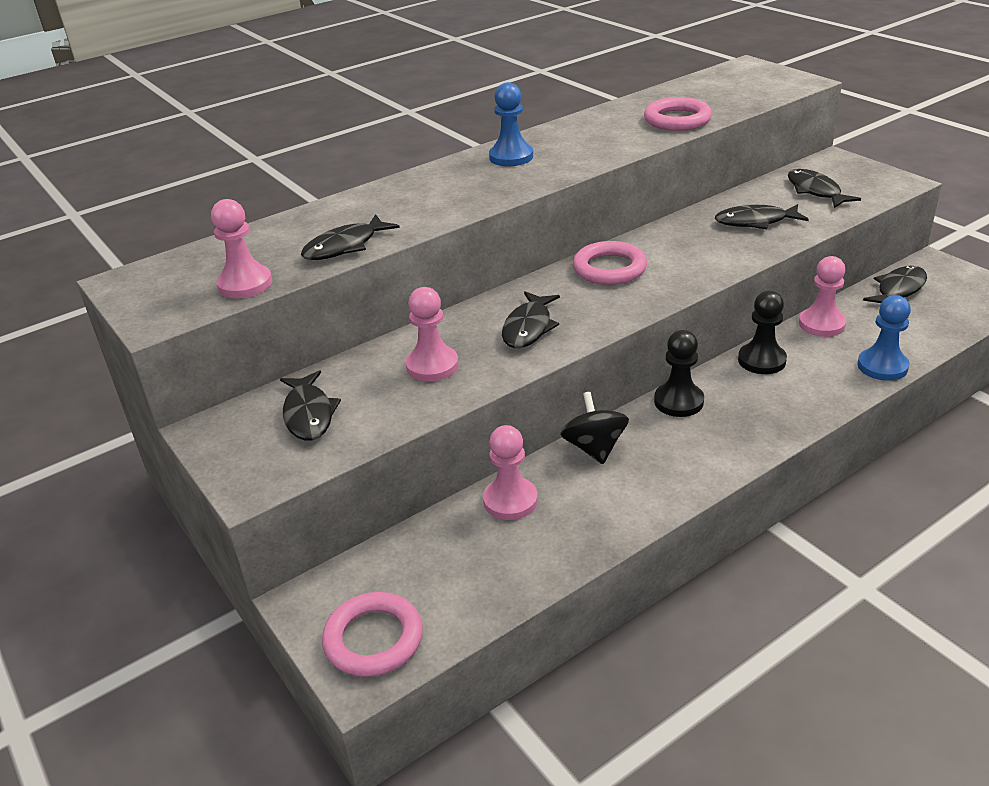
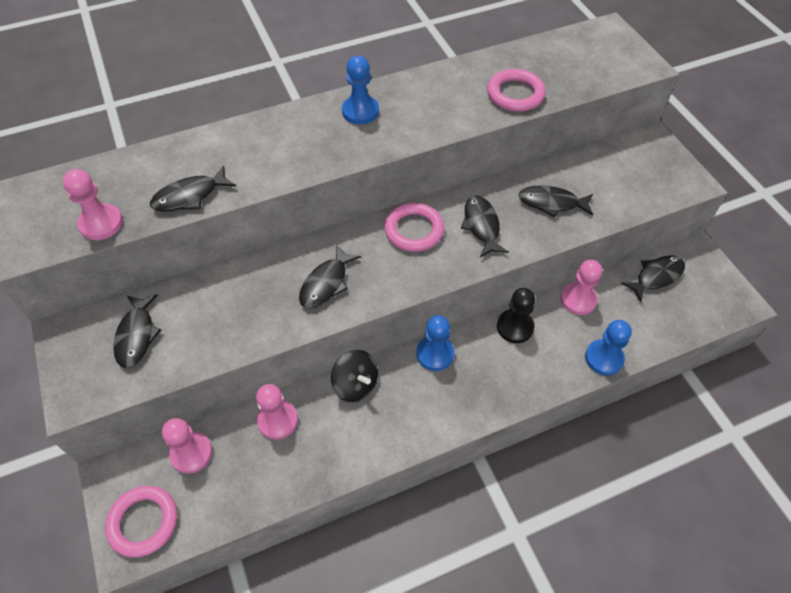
camera: 10 degrees right, 20 degrees up
(432, 365) = (241, 307): pink pawn -> pink pawn (191, 453)
(594, 448) = (355, 385): black spinning top -> black spinning top turned 135 degrees clockwise
(678, 401) = (435, 354): black pawn -> blue pawn
(815, 191) = (618, 176): black fish -> black fish (481, 225)

